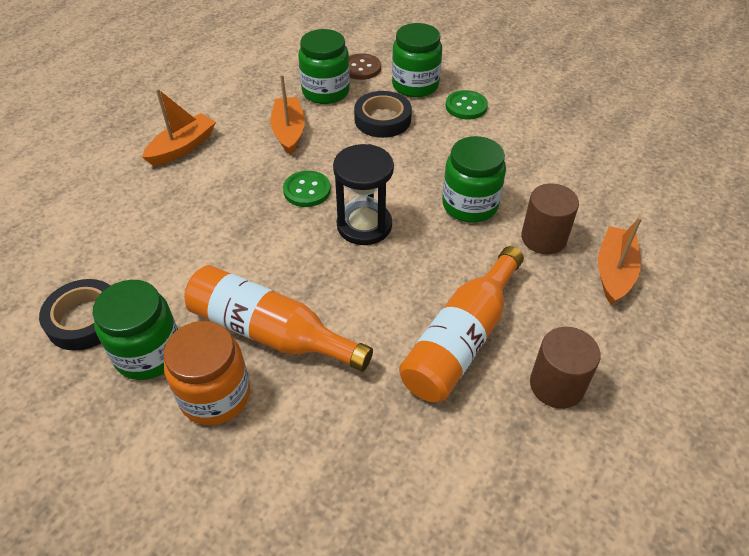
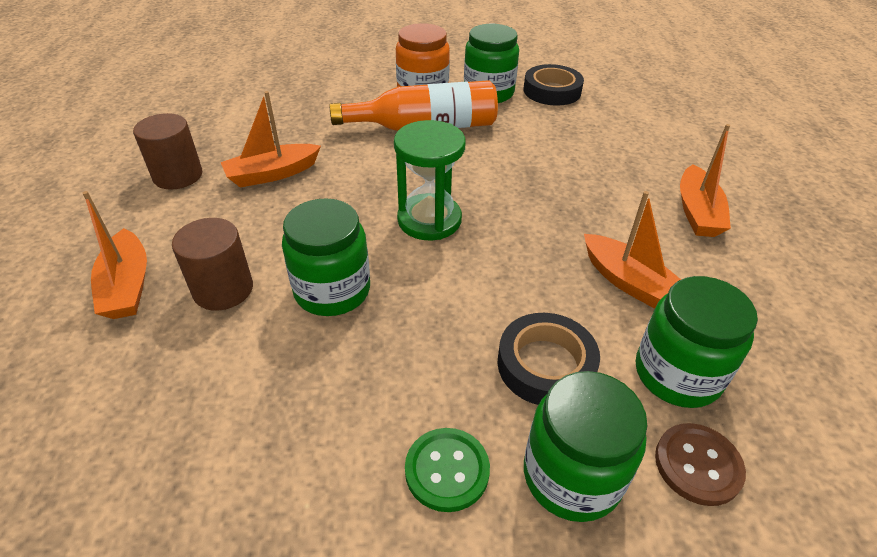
camera: 145 degrees right, 5 degrees down
(307, 190) = (521, 227): green button -> none
(364, 225) = (429, 220): black hourglass -> green hourglass
(461, 339) = (272, 174): orange bottle -> orange boat

